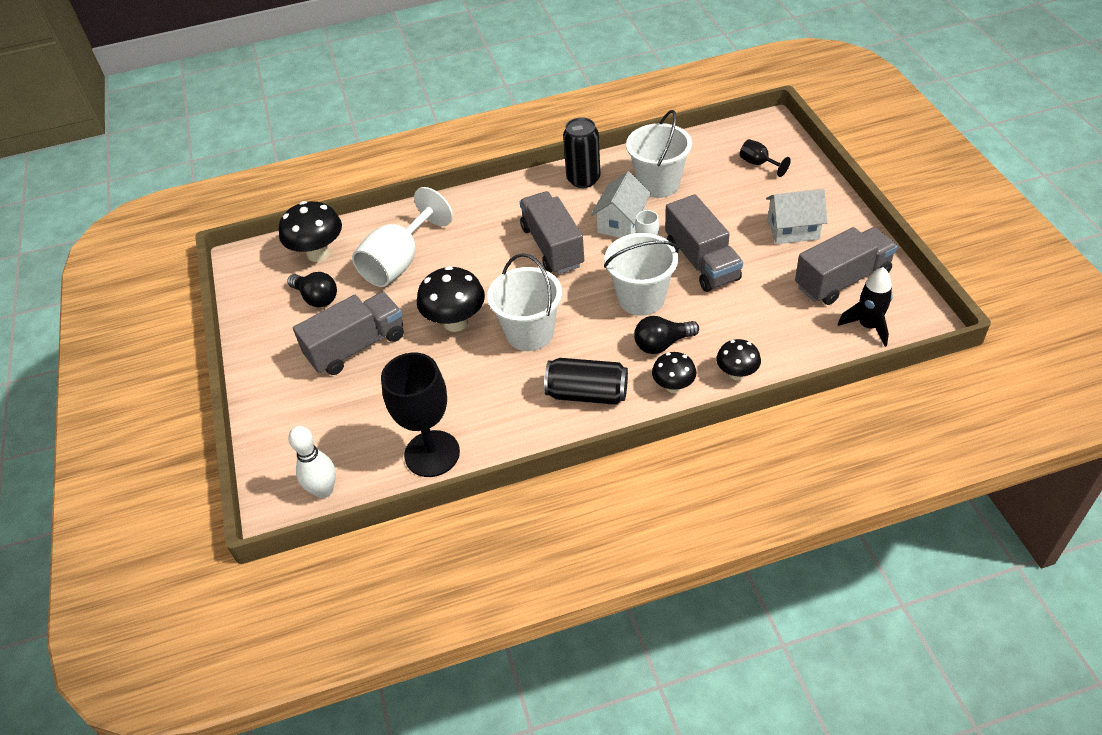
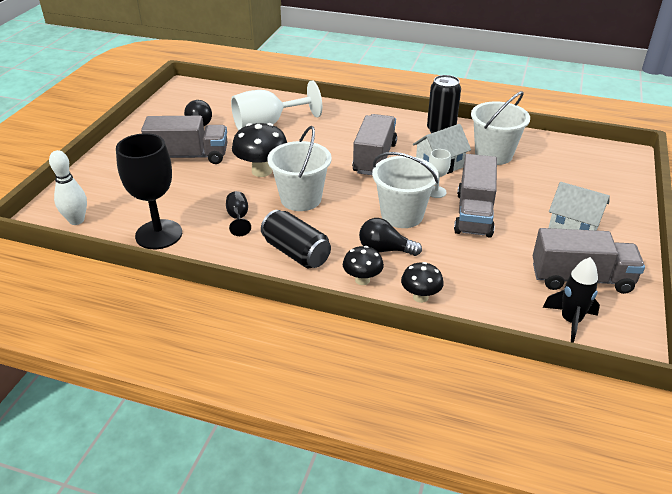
camera: 30 degrees right, 10 degrees down
(318, 254) = (227, 101): black mushroom -> none
(759, 164) = (589, 174): black goblet -> black goblet (238, 218)

